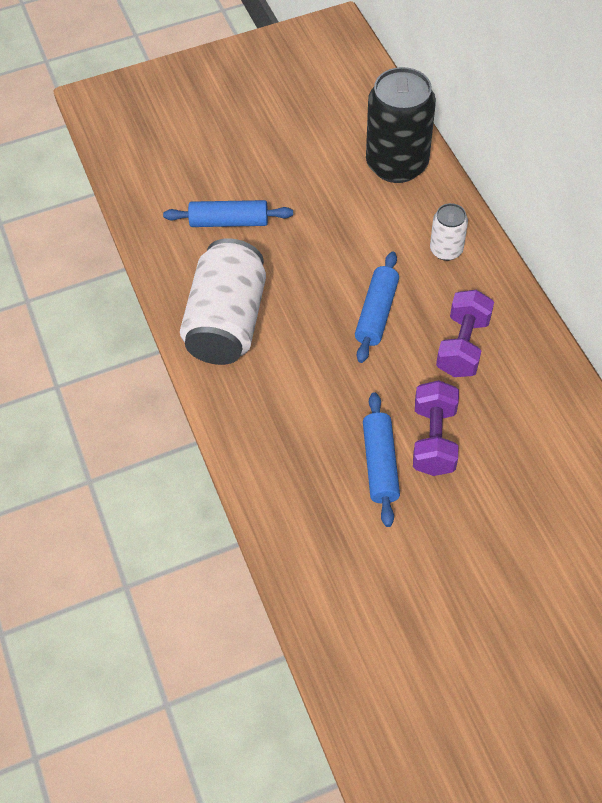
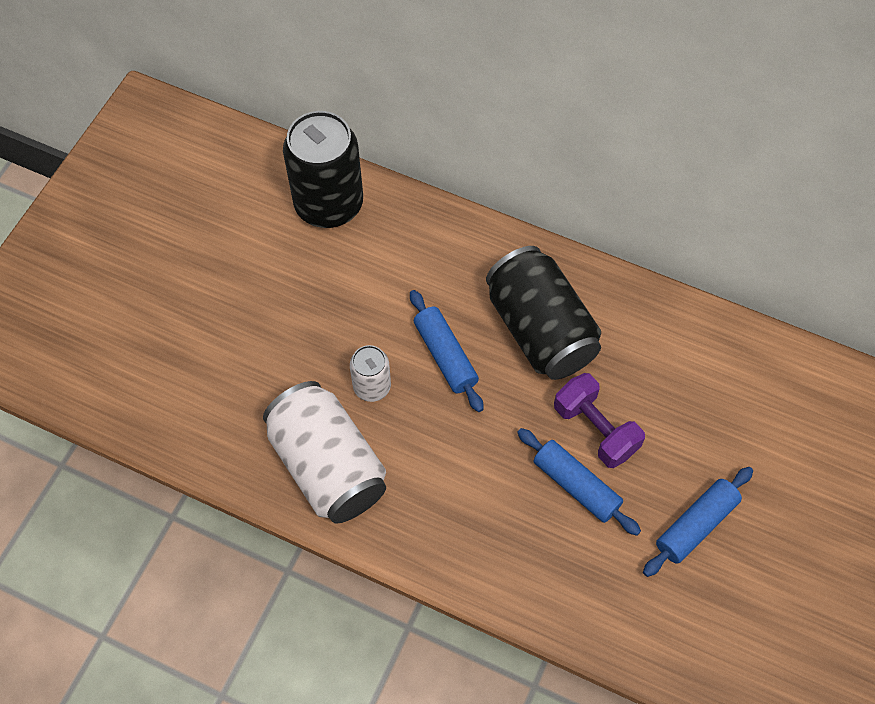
camera: 45 degrees left, 5 degrees up
(229, 221) = (234, 370): blue rolling pin -> blue rolling pin (695, 525)
(446, 250) = (446, 254): white can -> white can (372, 386)
(463, 346) = (540, 330): purple dumbbell -> black can

